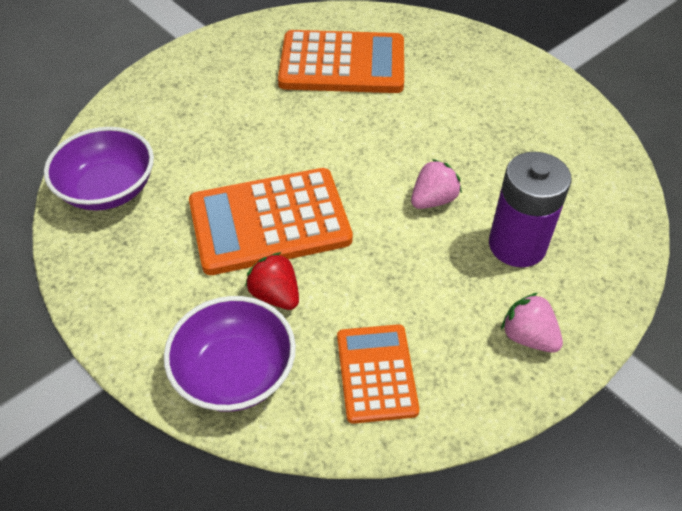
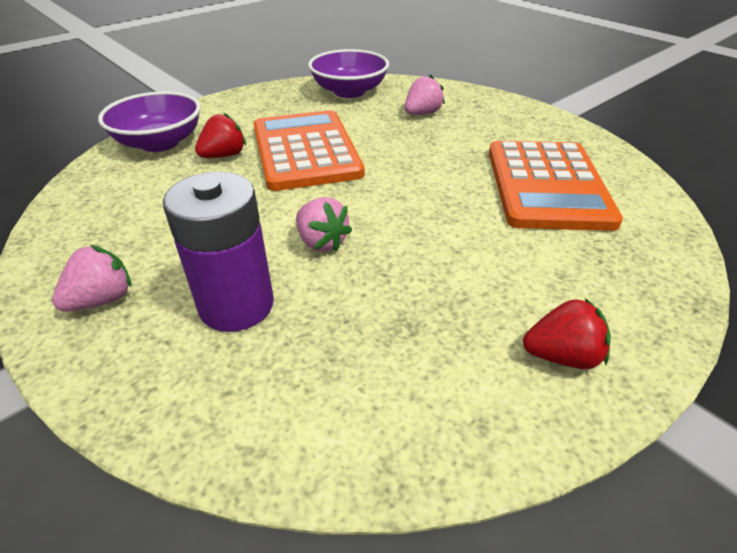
camera: 90 degrees right, 10 degrees down
(189, 127) = (422, 114): none -> pink strawberry
(376, 373) = (120, 201): orange calculator -> none
(529, 90) = (562, 356): none -> red strawberry

